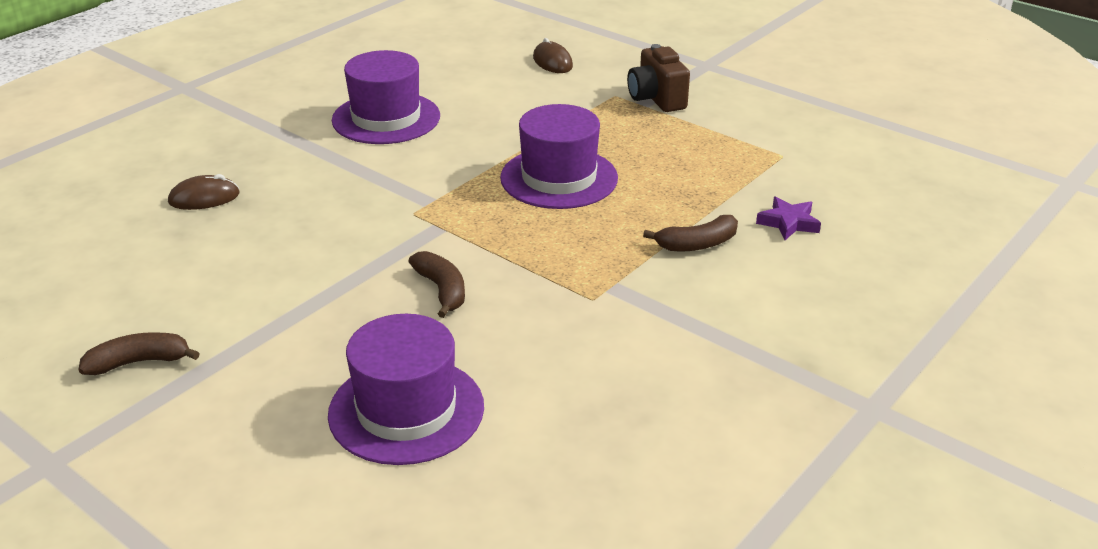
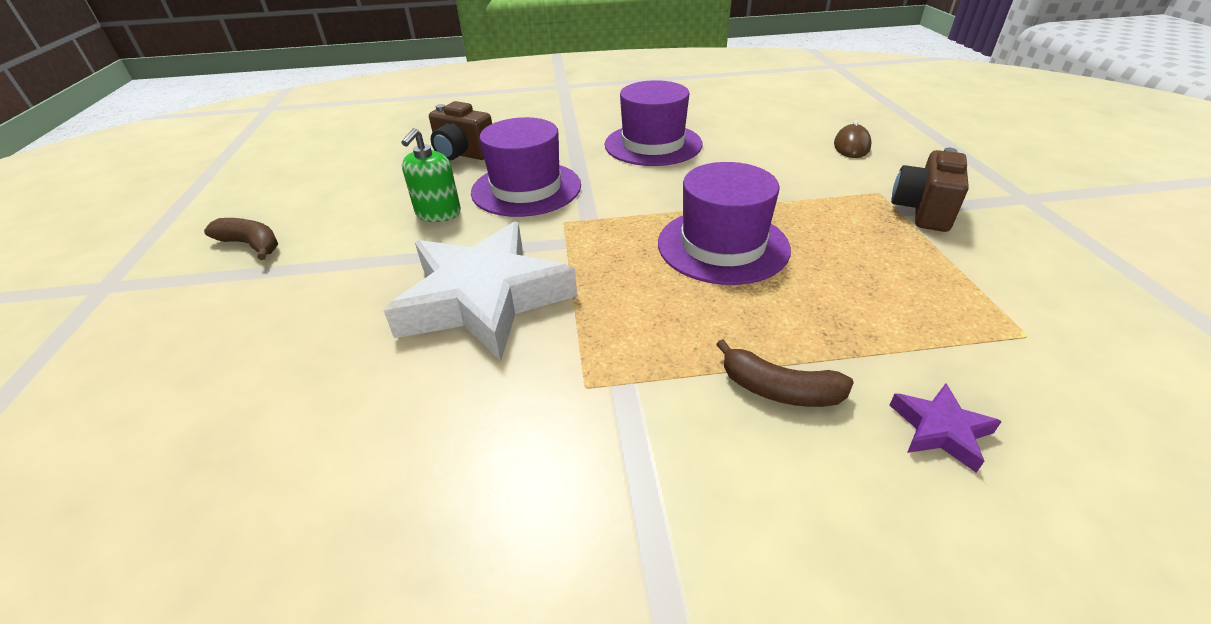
camera: 45 degrees right, 5 degrees up
(204, 198) = (463, 154): brown mouse -> brown camera
(284, 255) = (438, 213): none -> green soap dispenser
(406, 410) = (289, 396): purple hat -> purple hat (526, 188)
(442, 290) = (484, 298): brown banana -> white star

